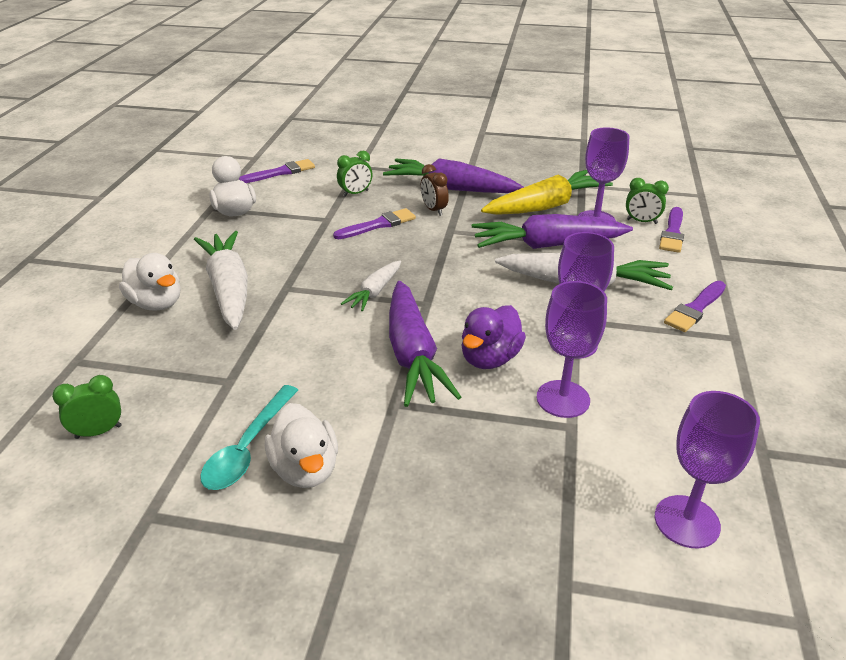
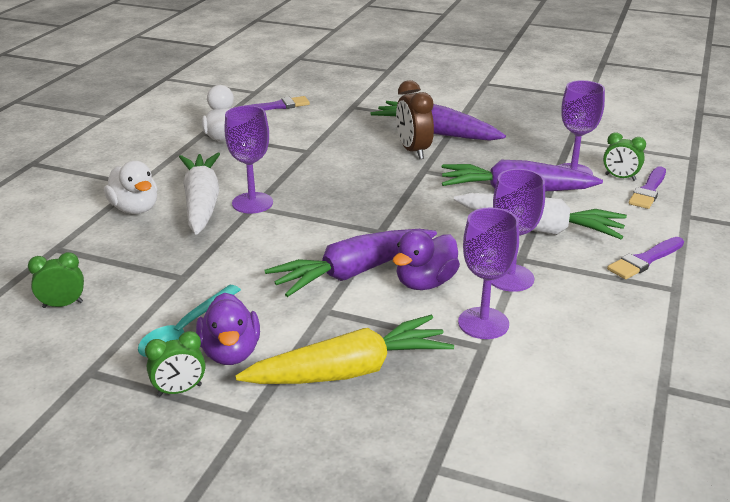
camera: 10 degrees right, 5 degrees down
(305, 469) = (230, 352): white duck -> purple duck
(355, 193) = (342, 130): green clock -> green clock (179, 390)
(375, 292) = (334, 217): white carrot -> none
(378, 225) = (355, 160): purple brush -> none
(412, 354) = (353, 272): purple carrot -> purple carrot turned 60 degrees clockwise
(434, 210) = (413, 151): brown clock -> brown clock, size x1.55
(546, 206) = (526, 156): yellow carrot -> yellow carrot (349, 371)
(687, 521) = (565, 434): purple goblet -> purple goblet (252, 203)

